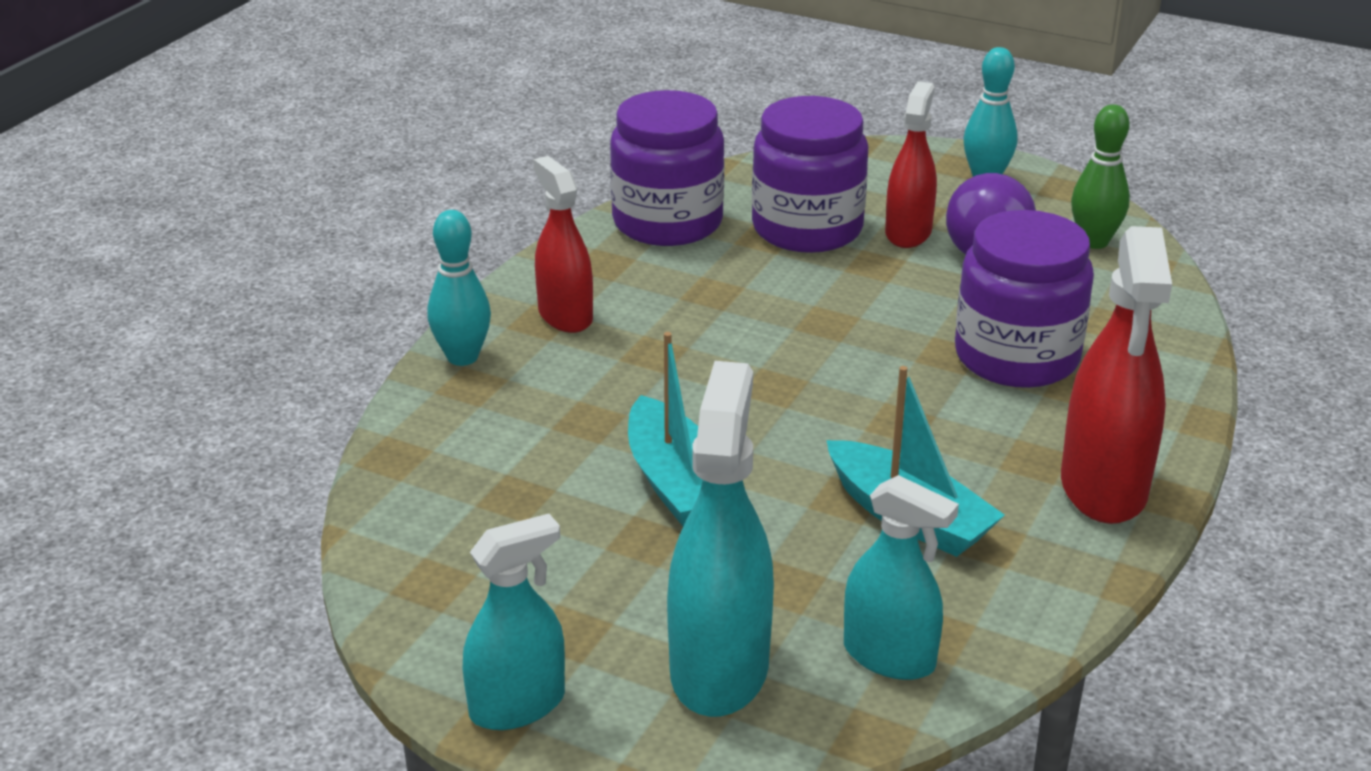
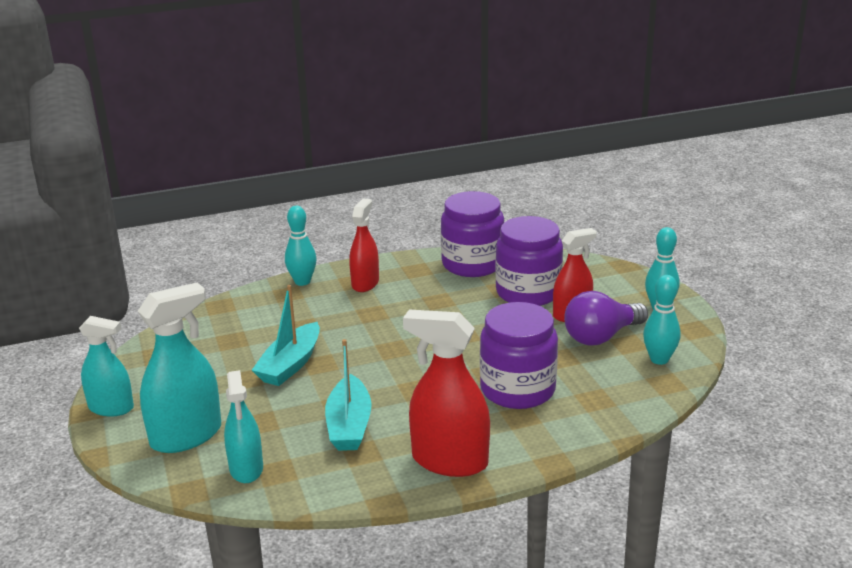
camera: 45 degrees right, 5 degrees down
(1094, 242) = (659, 359): green bowling pin -> turquoise bowling pin
(1103, 487) = (449, 461): red spray bottle -> red spray bottle turned 60 degrees clockwise

